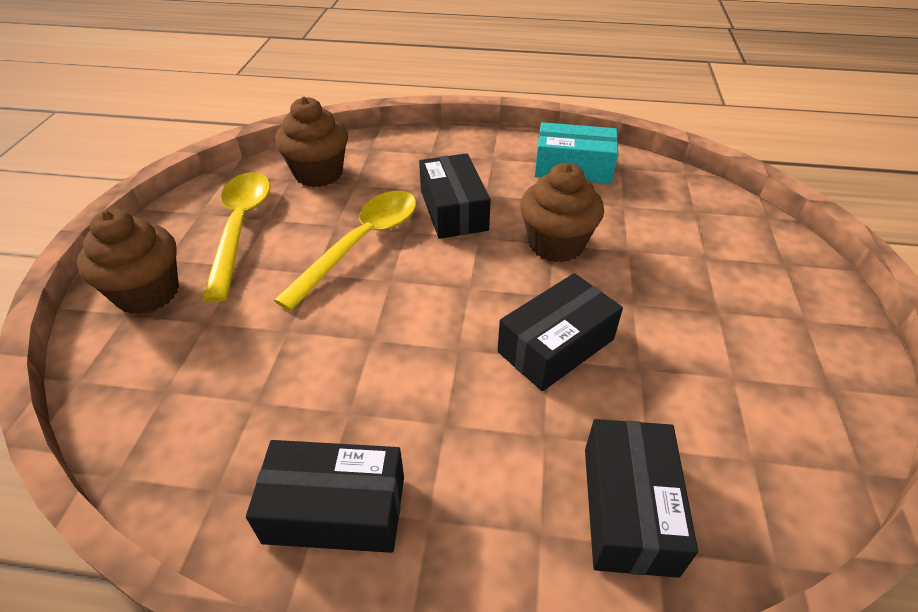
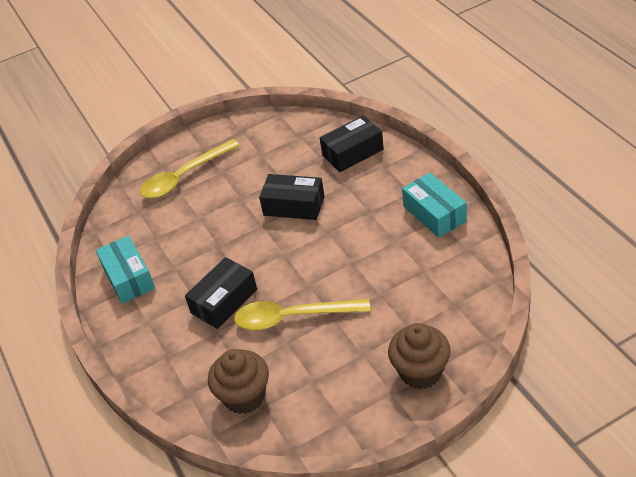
camera: 120 degrees left, 0 degrees up
(240, 228) = (334, 384): yellow spoon -> yellow spoon (184, 177)
(335, 509) = (434, 214): black box -> turquoise box
(556, 244) = (218, 243): brown cupcake -> none

